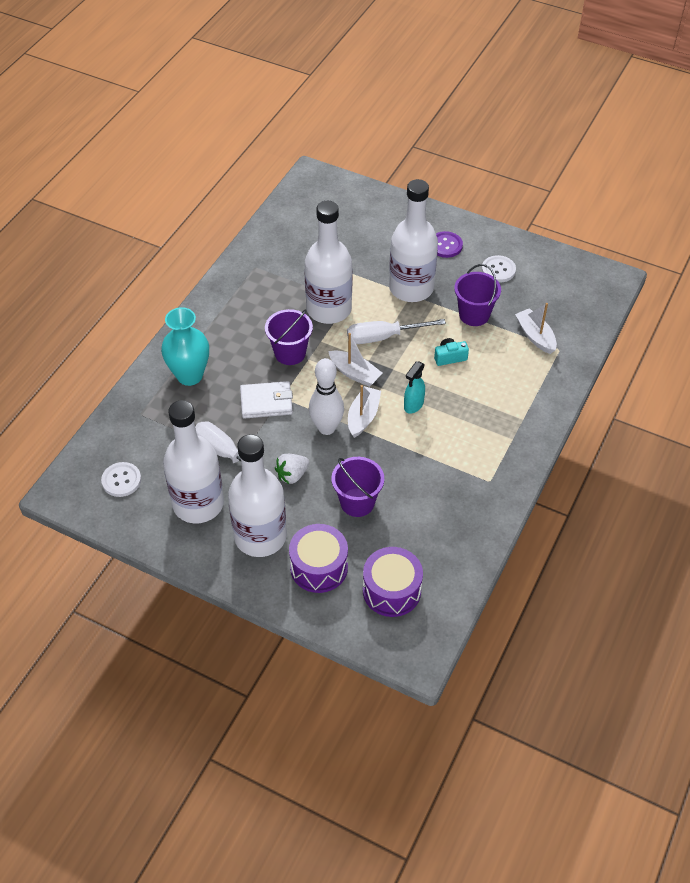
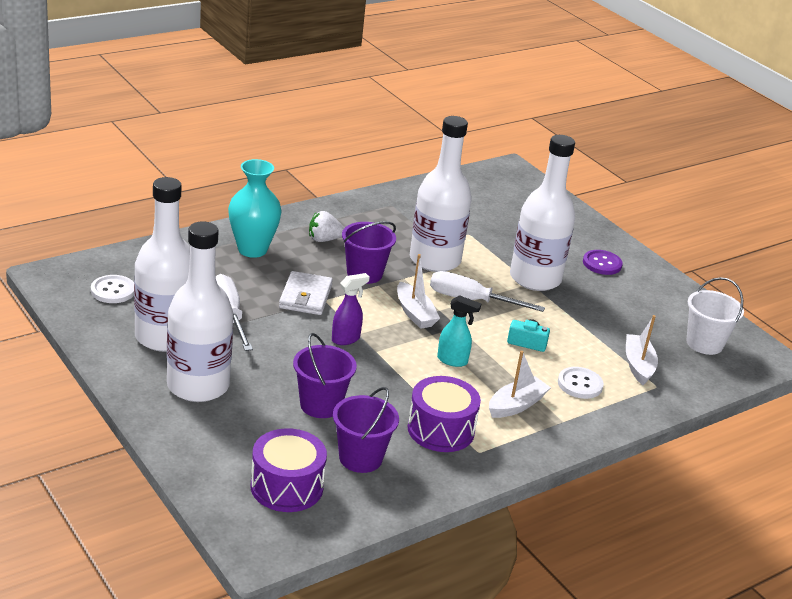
camera: 25 degrees right, 20 degrees down
(266, 402) = (305, 297): white wallet -> white wallet turned 75 degrees clockwise
(292, 475) = (276, 357): white strawberry -> white strawberry (324, 239)
(319, 567) = (231, 434): purple drum -> purple drum (441, 430)
(326, 428) = (346, 339): white bowling pin -> purple spray bottle
(363, 416) = (392, 347): white boat -> white boat (516, 405)
(413, 405) = (452, 360): turquoise spray bottle -> turquoise spray bottle turned 135 degrees counterclockwise
(474, 315) = (584, 323): purple bucket -> purple bucket (360, 458)
(498, 270) = (643, 302): white button -> white button (580, 384)
(563, 289) = (704, 343): none -> white bucket

